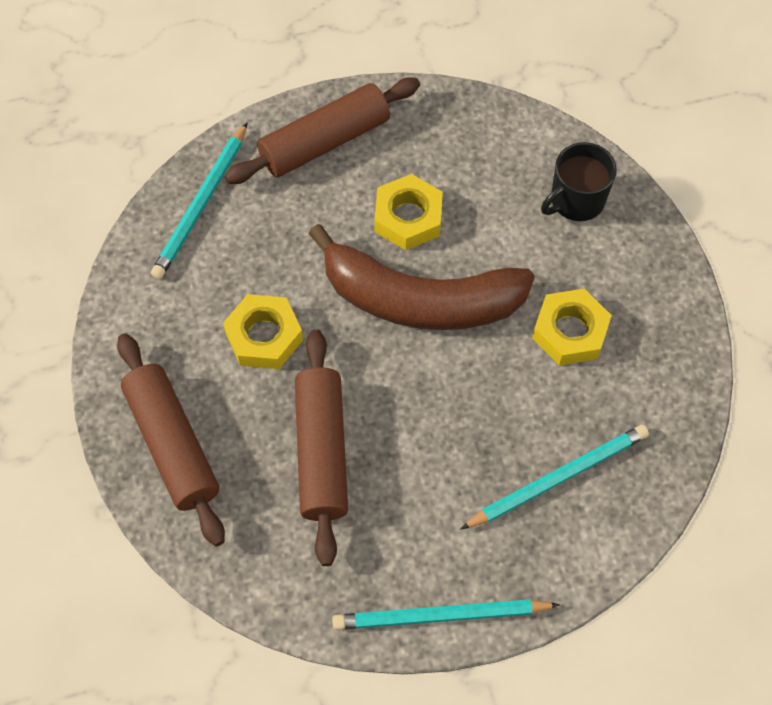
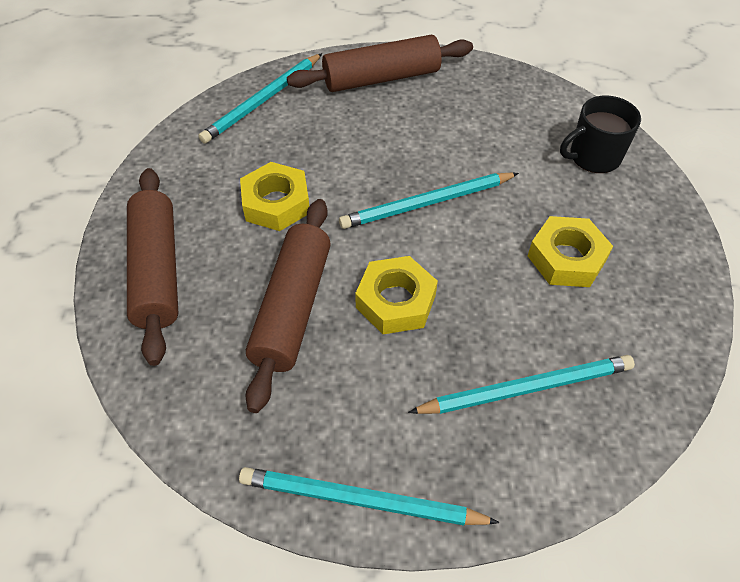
camera: 15 degrees right, 10 degrees down
(408, 217) = (436, 141): yellow nut -> yellow nut (395, 301)
(419, 299) = (427, 203): brown banana -> turquoise pencil

